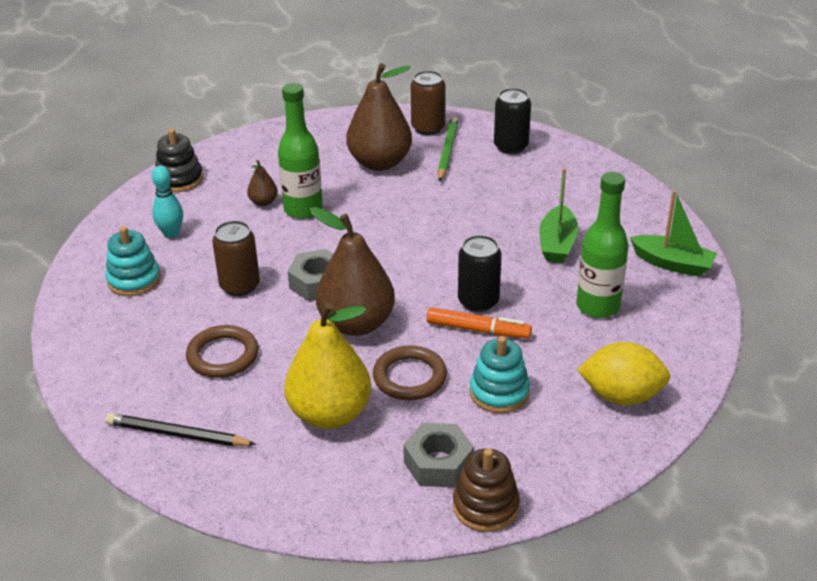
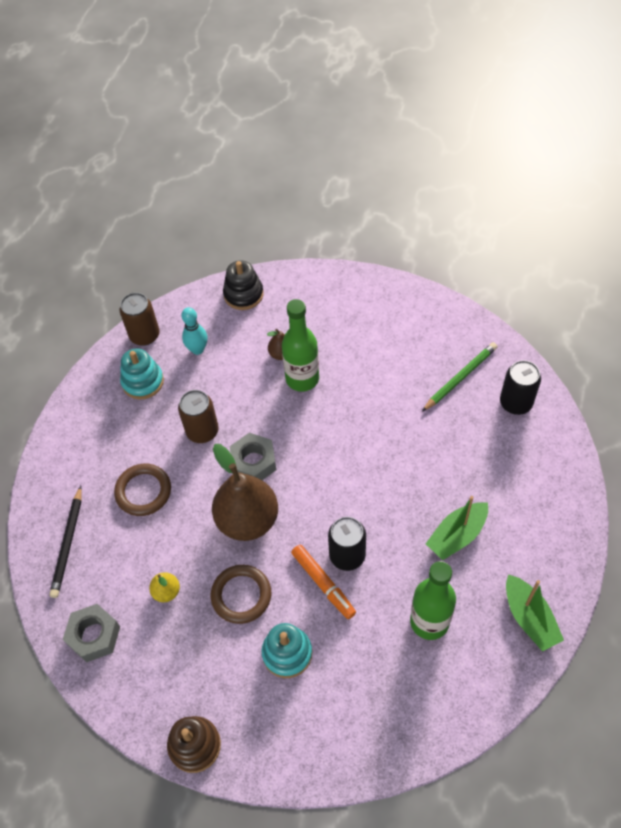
camera: 40 degrees right, 20 degrees up
(177, 434) = (68, 543): black pencil -> black pencil turned 135 degrees counterclockwise
(330, 413) = (166, 591): yellow pear -> yellow pear, size x0.44
(380, 162) = (397, 360): brown pear -> none
(428, 128) = (467, 341): brown can -> brown can (144, 335)
(438, 463) = (196, 686): grey nut -> grey nut (94, 636)
(621, 396) = (367, 719): yellow lemon -> none

